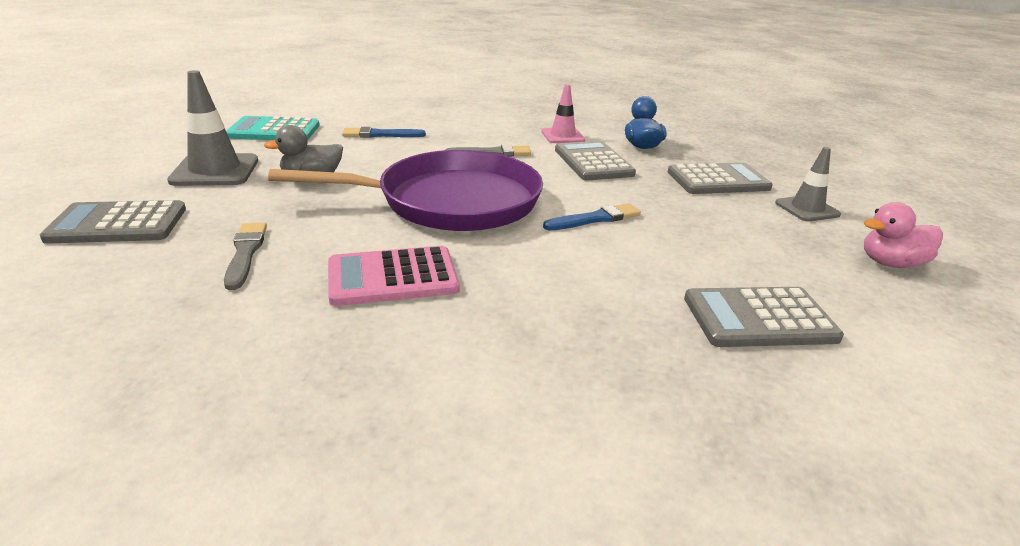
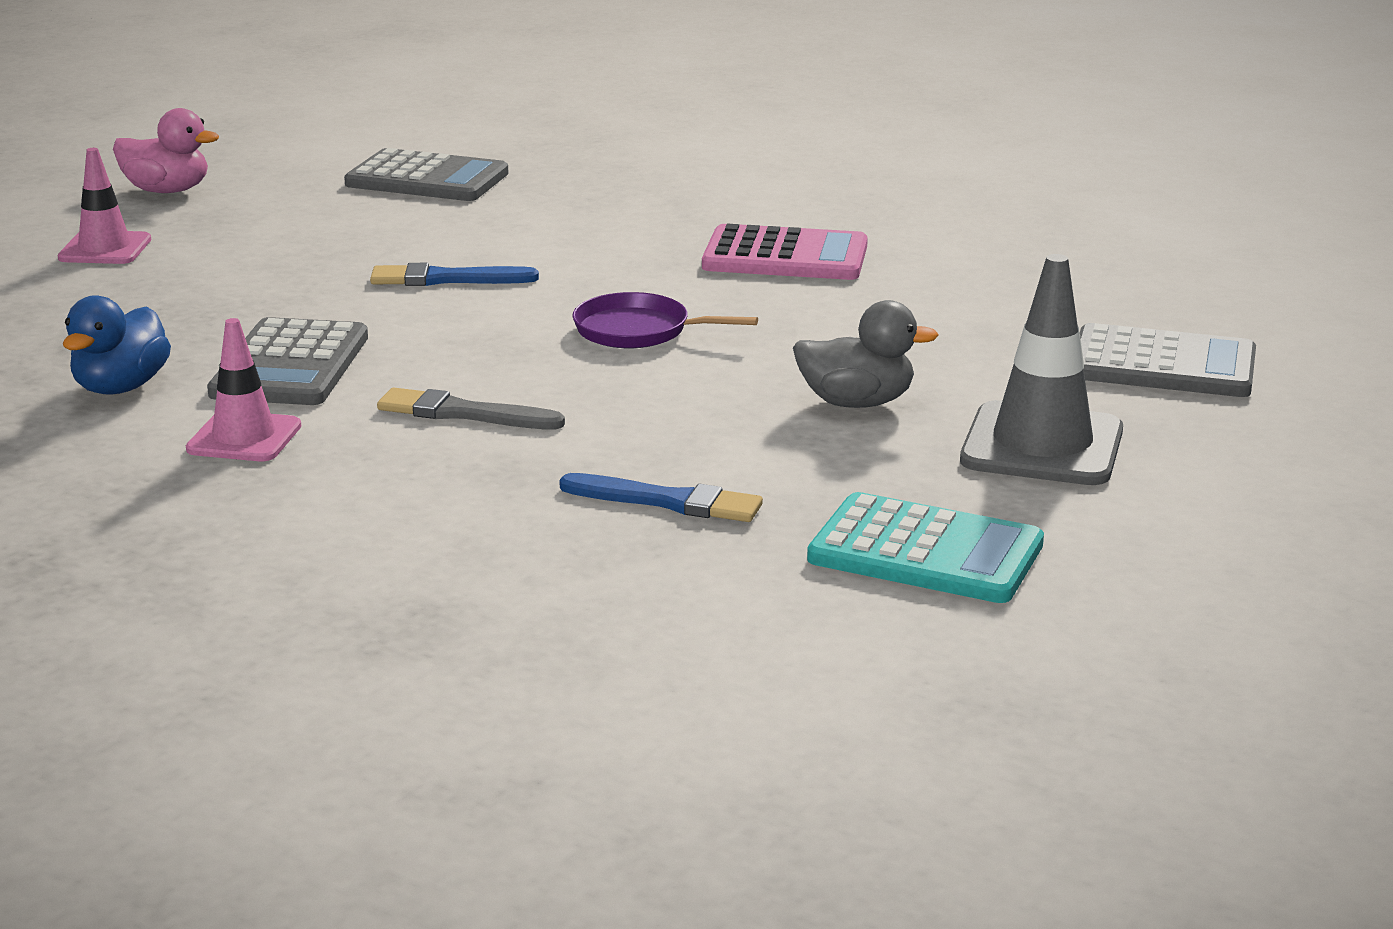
camera: 155 degrees left, 5 degrees down
(245, 253) = (965, 303): grey brush -> none
(451, 201) = (638, 330): purple pan -> purple pan, size x0.42
(718, 180) = (134, 303): grey calculator -> none
(807, 209) = (105, 249): grey traffic cone -> pink traffic cone

